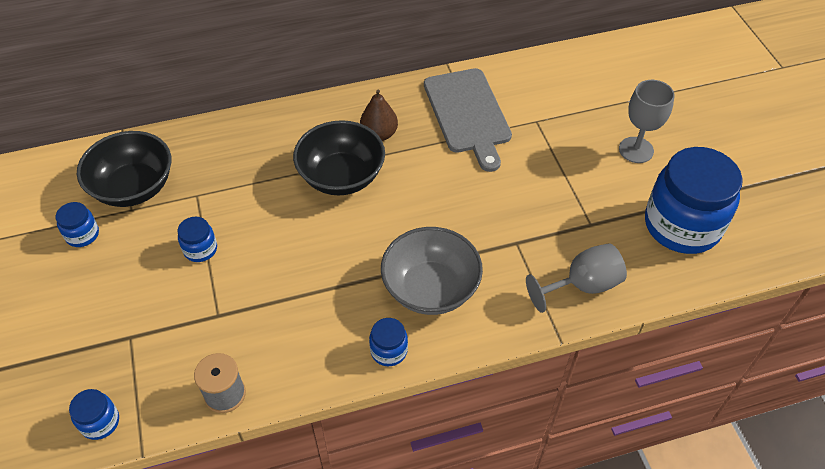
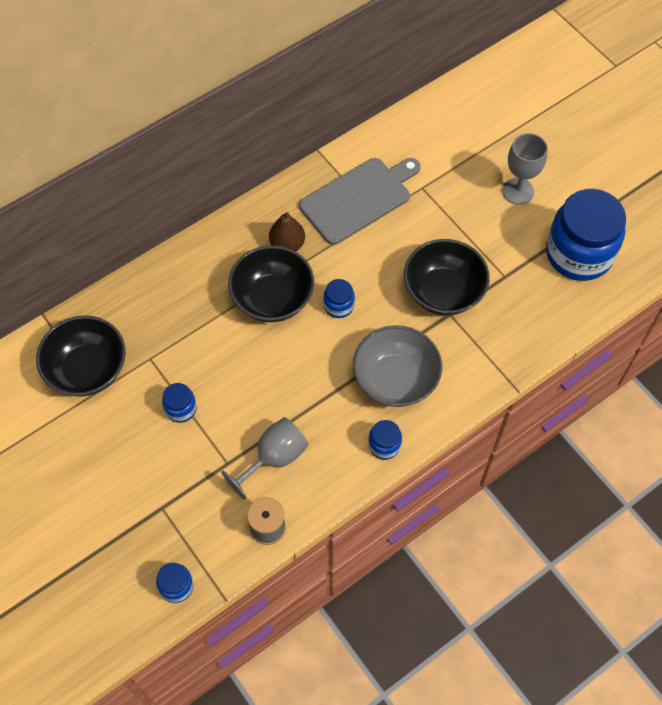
camera: 20 degrees left, 10 degrees up
(82, 235) = (66, 430): blue jar -> blue jar (339, 306)
(468, 114) = (358, 199): grey cutting board -> grey cutting board turned 90 degrees counterclockwise
(518, 220) = (443, 291): none -> black bowl
(582, 285) = (517, 335): grey goblet -> grey goblet (274, 458)

